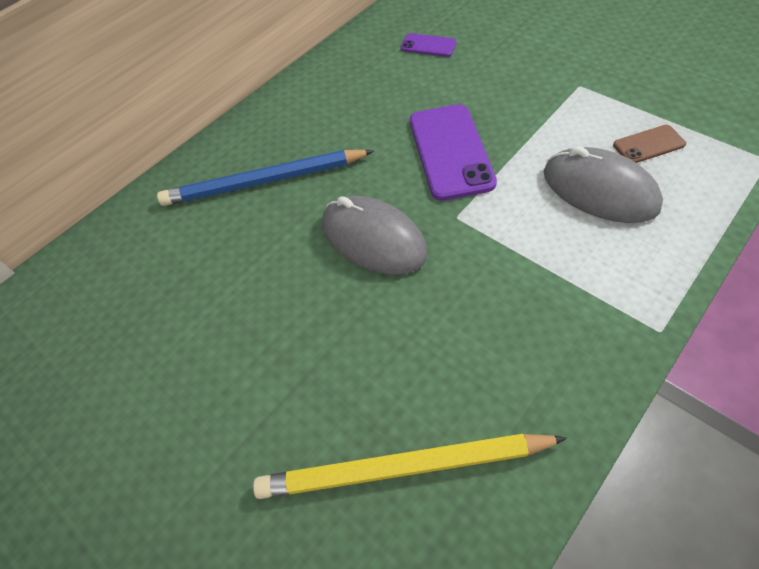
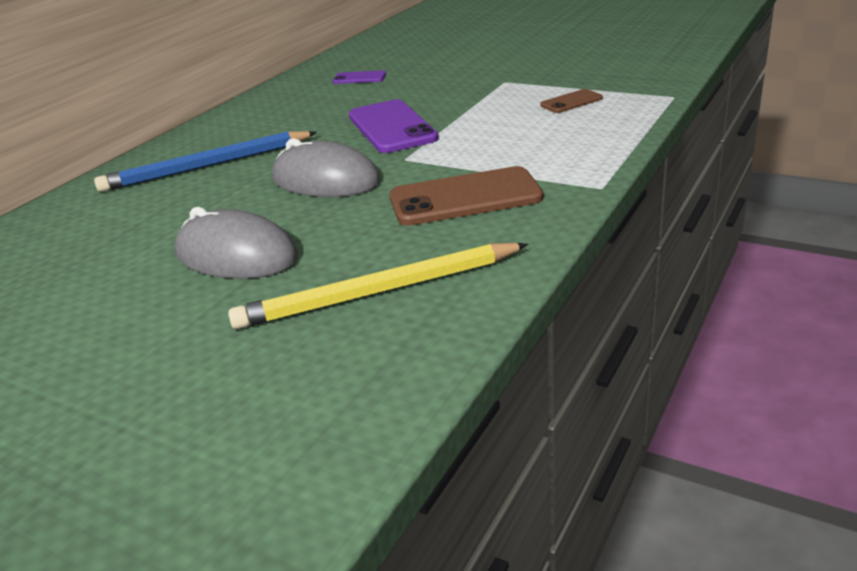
camera: 15 degrees left, 25 degrees down
(510, 311) = (465, 198): none -> brown phone
(599, 190) = (533, 128): grey mouse -> grey mouse (236, 255)

